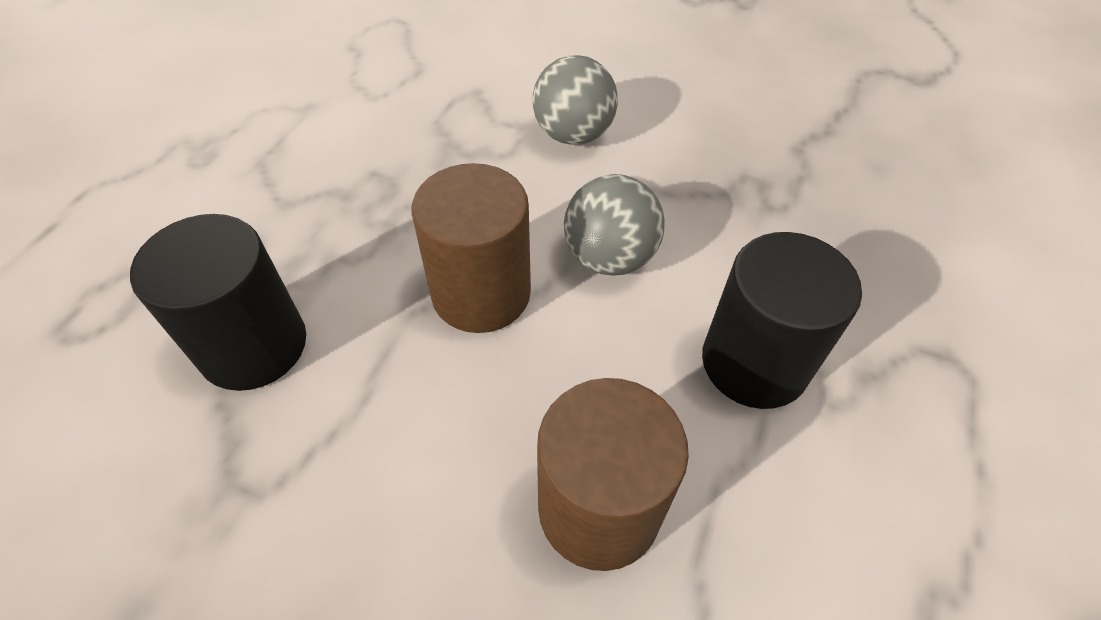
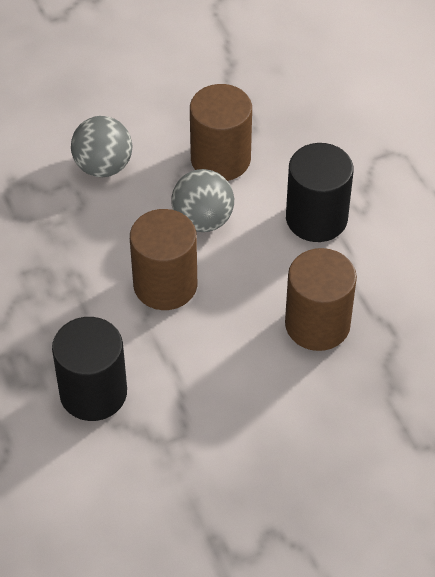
camera: 45 degrees left, 0 degrees up
(706, 211) = (220, 159): none -> brown cylinder

